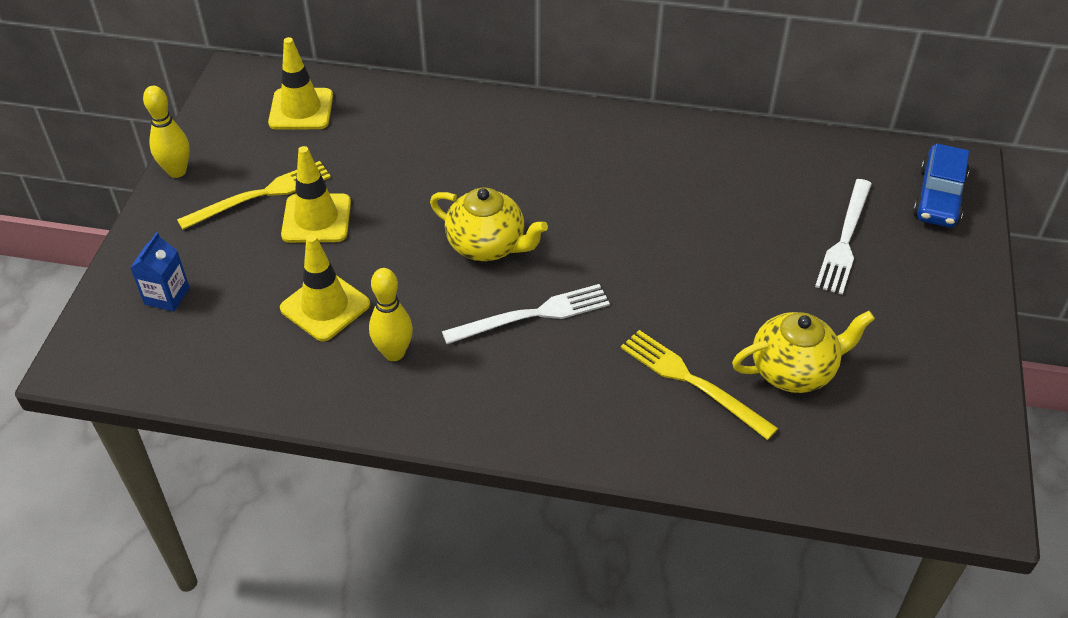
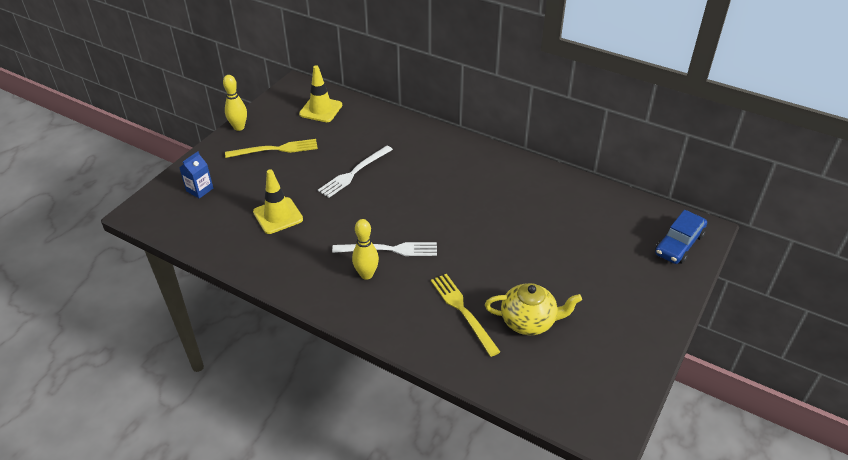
camera: 20 degrees right, 5 degrees down
(316, 219) = (298, 169): yellow traffic cone -> none
(394, 353) = (301, 250): yellow bowling pin -> yellow bowling pin (366, 274)
(487, 245) = (384, 205): yellow teapot -> none
(845, 239) = (602, 255): white fork -> white fork (354, 173)

